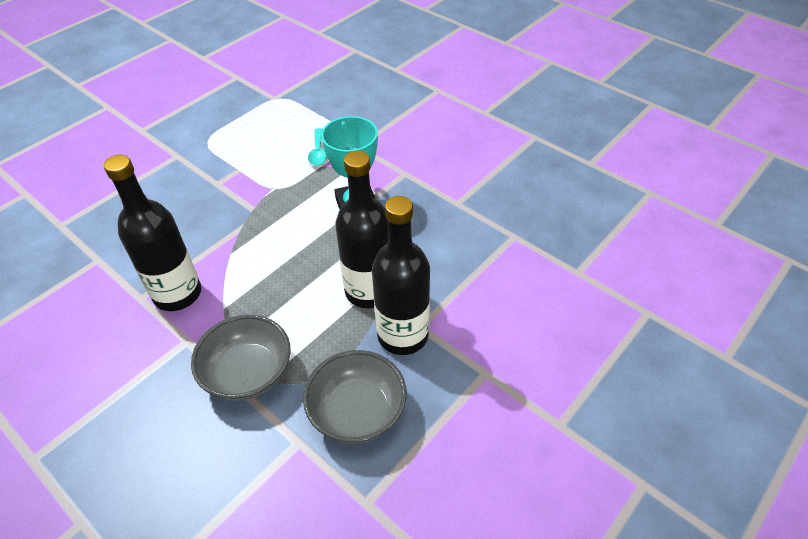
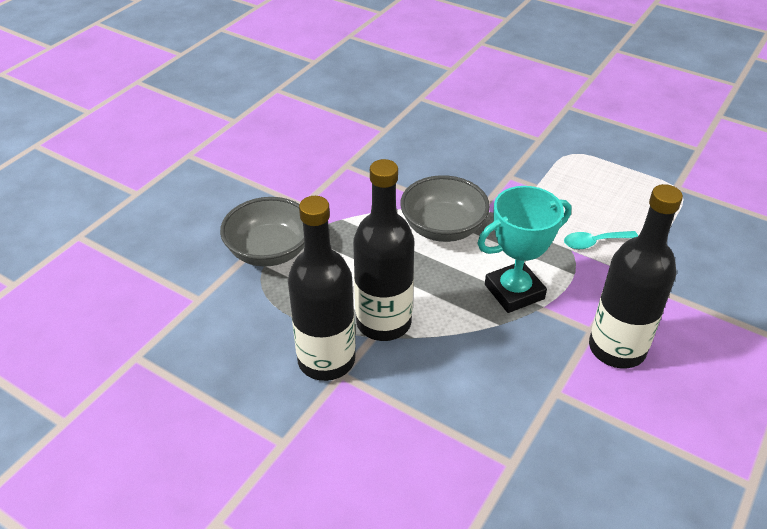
camera: 80 degrees right, 5 degrees down
(177, 294) = (354, 186): black bottle -> black bottle (617, 348)
(357, 412) = (230, 336): grey bowl -> grey bowl (443, 228)

